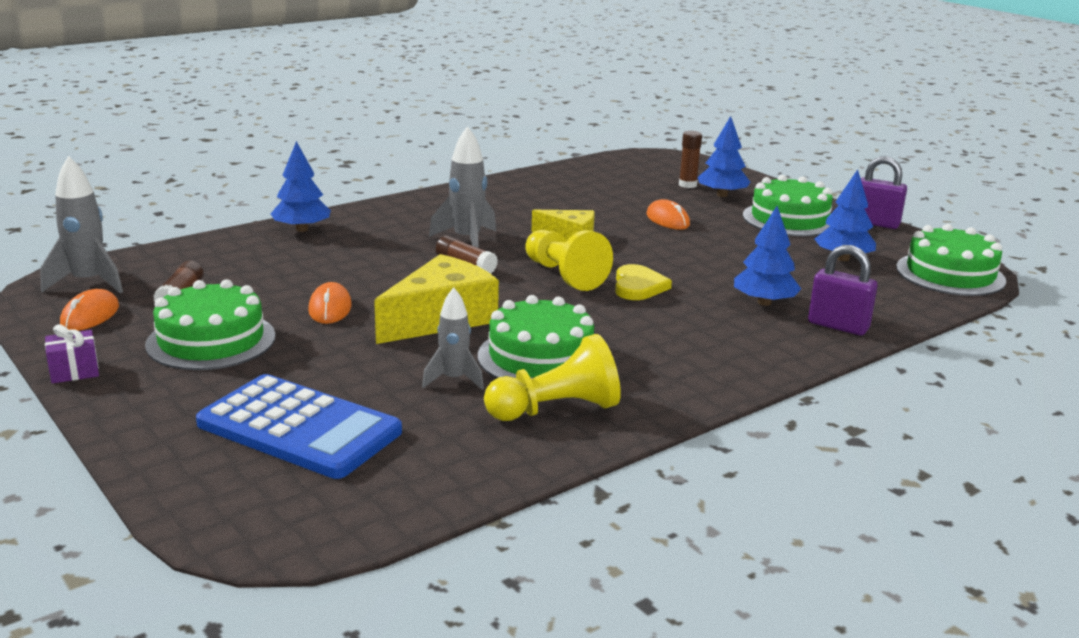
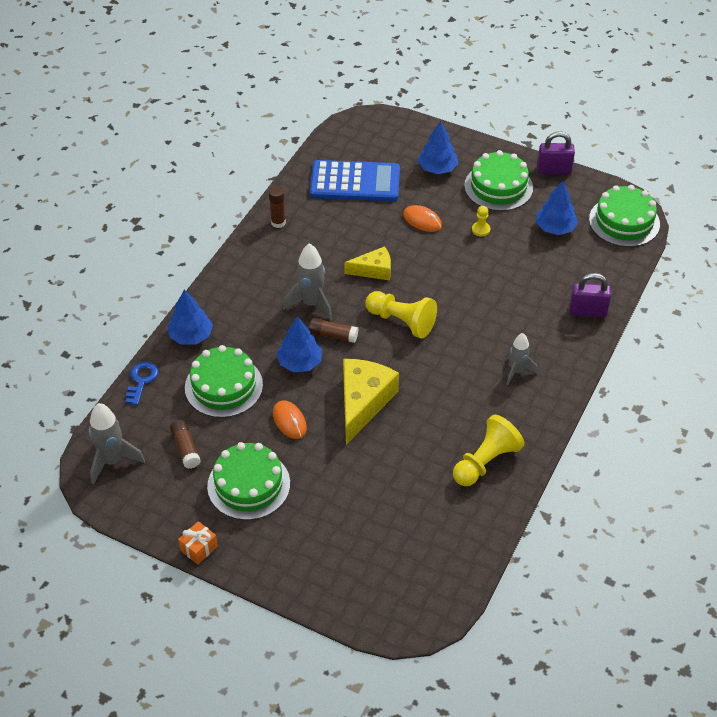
camera: 25 degrees left, 25 degrees up
(74, 371) = (199, 548): purple gift -> orange gift
(90, 316) = (151, 494): orange mouse -> none
(206, 242) = (141, 380): none -> blue key
(299, 428) = (367, 538): blue calculator -> blue calculator (355, 182)
(454, 380) = (414, 459): grey rocket -> grey rocket (517, 371)
(540, 357) = (446, 416): green cake -> green cake (223, 386)
(638, 286) = (453, 315): yellow heart -> none
(687, 185) = (406, 162): brown glue stick -> brown glue stick (278, 222)
(738, 240) = (481, 229): none -> yellow pawn
(764, 302) = (535, 302): blue tree -> blue tree (300, 362)

